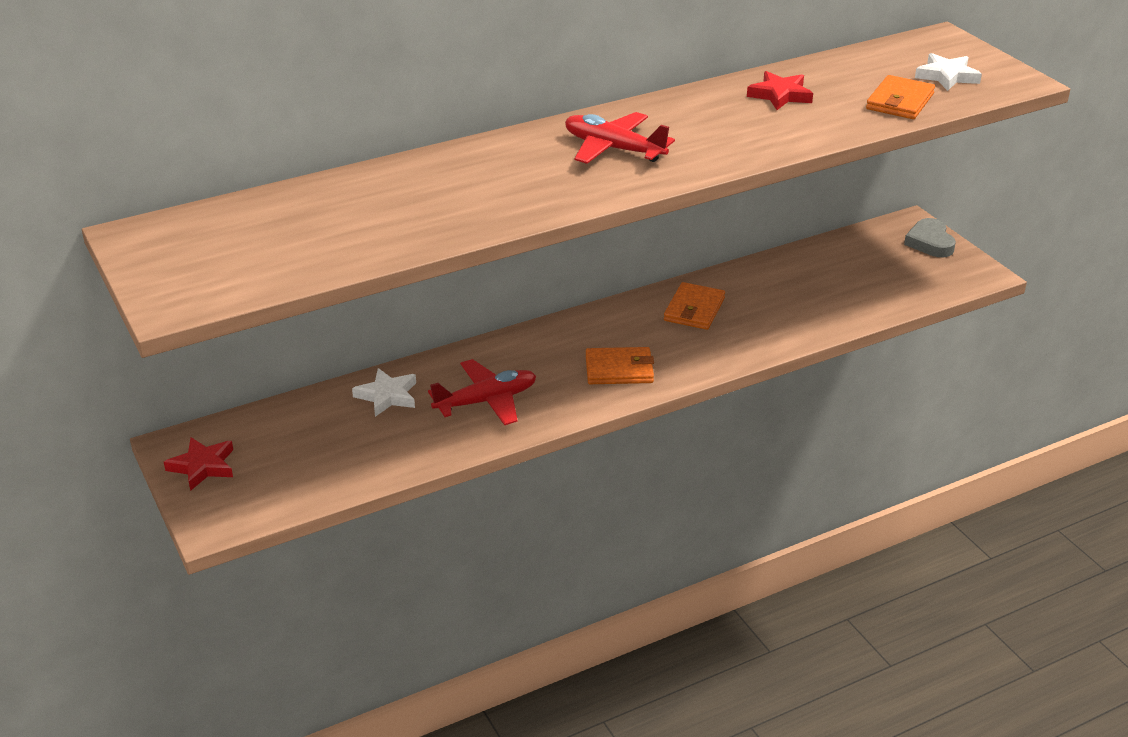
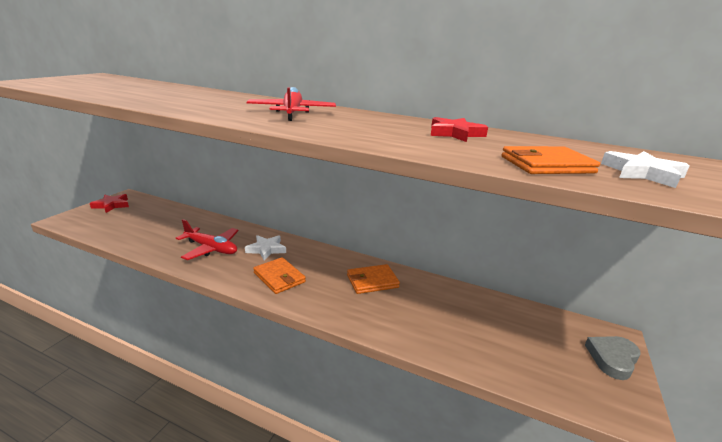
camera: 50 degrees right, 10 degrees down
(387, 396) = (196, 224): white star -> white star (266, 249)

